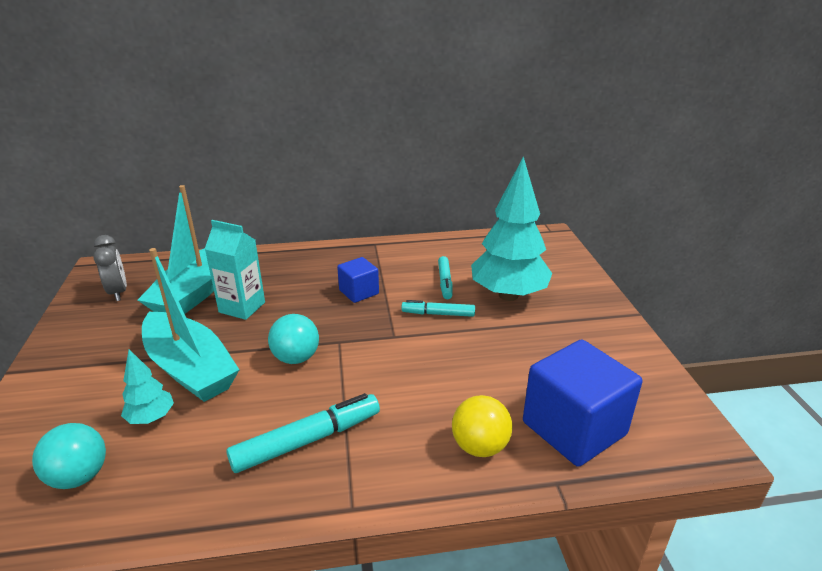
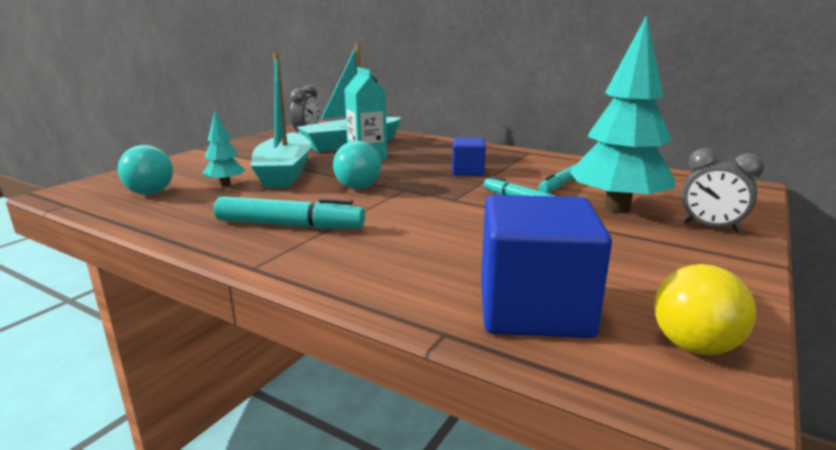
camera: 40 degrees right, 10 degrees down
(480, 446) = (412, 280): yellow ball -> yellow ball (694, 346)
(574, 292) = (710, 227): none -> grey clock

